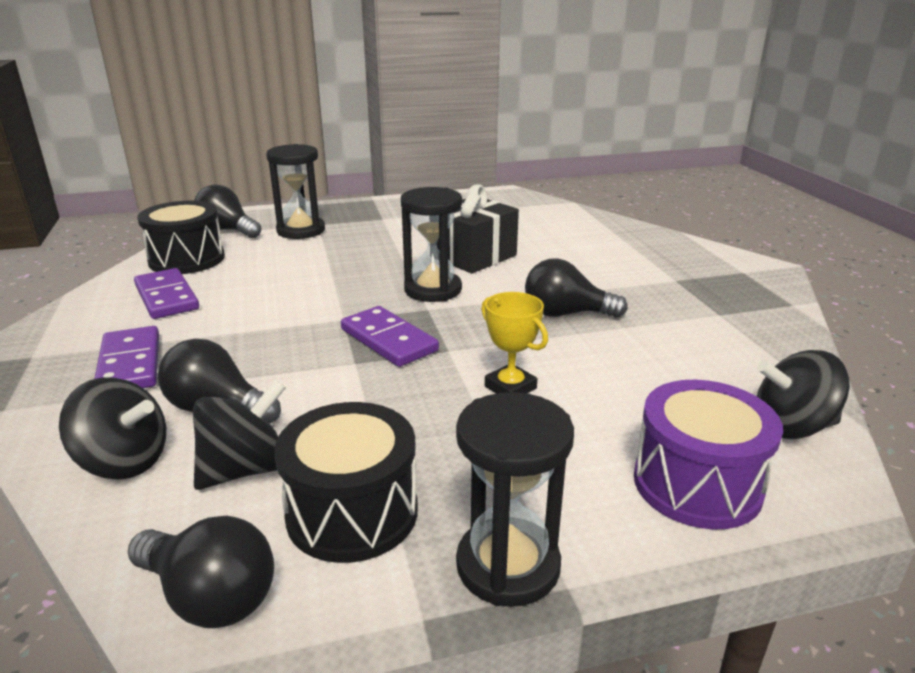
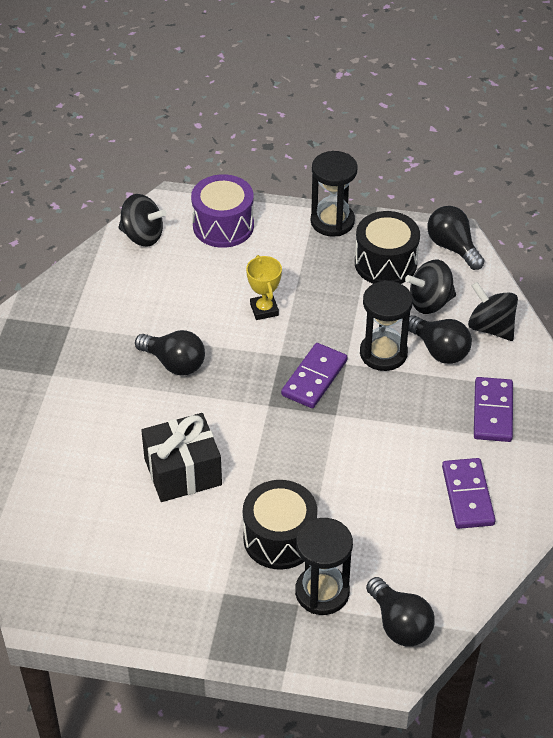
camera: 155 degrees left, 20 degrees up
(187, 259) = (447, 564): black drum -> black drum (279, 538)
(389, 340) = (314, 378): purple domino -> purple domino turned 45 degrees clockwise
(433, 290) = (250, 429): black hourglass -> black hourglass (383, 353)

